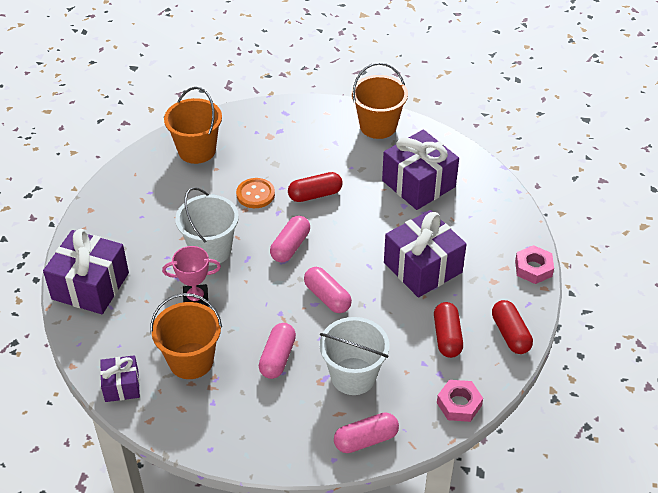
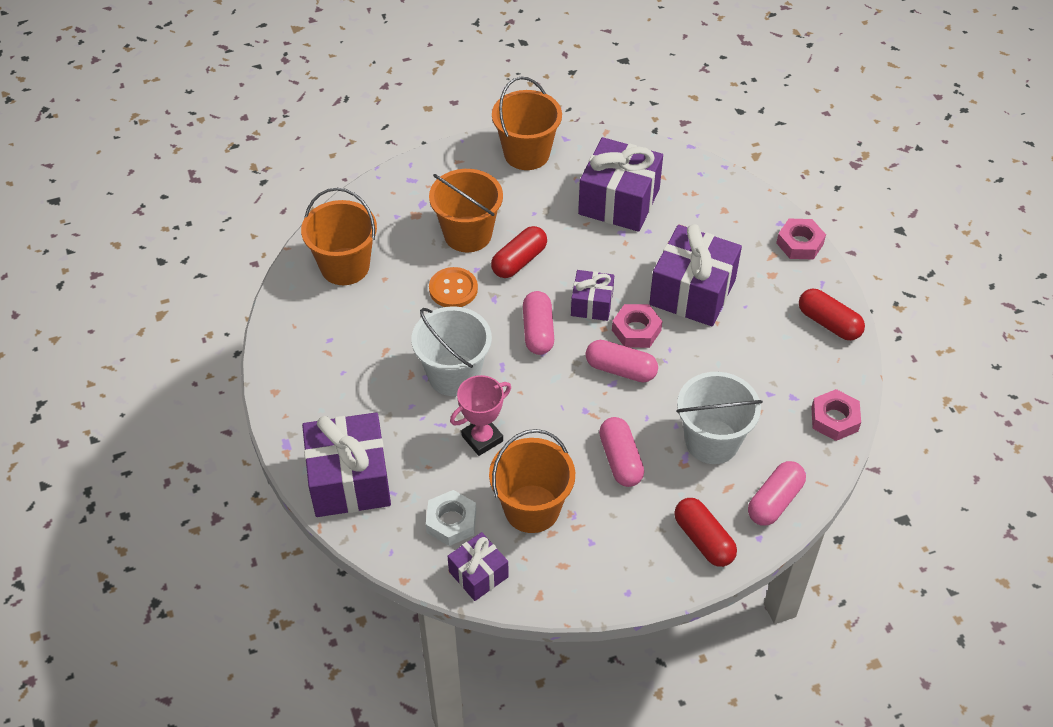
camera: 30 degrees left, 5 degrees up
(132, 343) = (451, 522): none -> white nut
(294, 163) = (468, 234): none -> orange bucket
(342, 244) = (592, 304): none -> purple gift
(360, 276) = (636, 330): none -> pink nut
(447, 337) = (771, 355): red capsule -> red capsule (703, 540)

